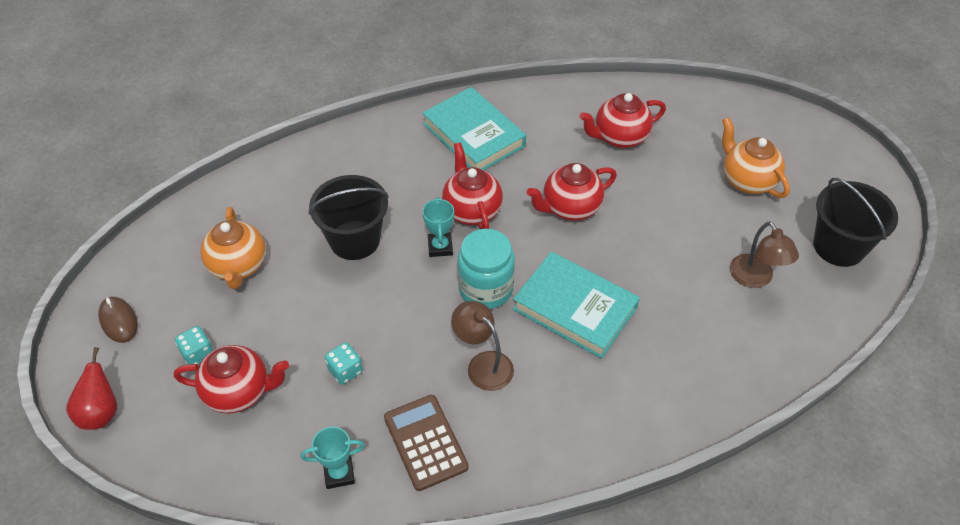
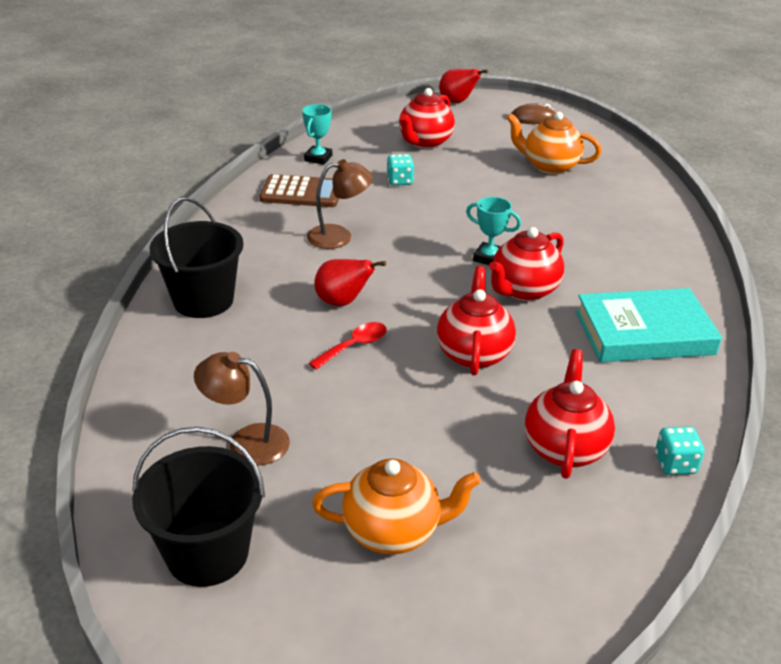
camera: 120 degrees right, 15 degrees down
(198, 354) = (474, 136): turquoise dice -> turquoise dice (675, 464)
(354, 240) = (536, 220): black bucket -> black bucket (203, 300)
(471, 210) = (523, 291): red teapot -> red teapot turned 120 degrees clockwise
(485, 289) = (415, 264): turquoise jar -> none
(574, 308) = (343, 302): turquoise book -> red pear
(619, 274) = (354, 346): none -> red spoon

